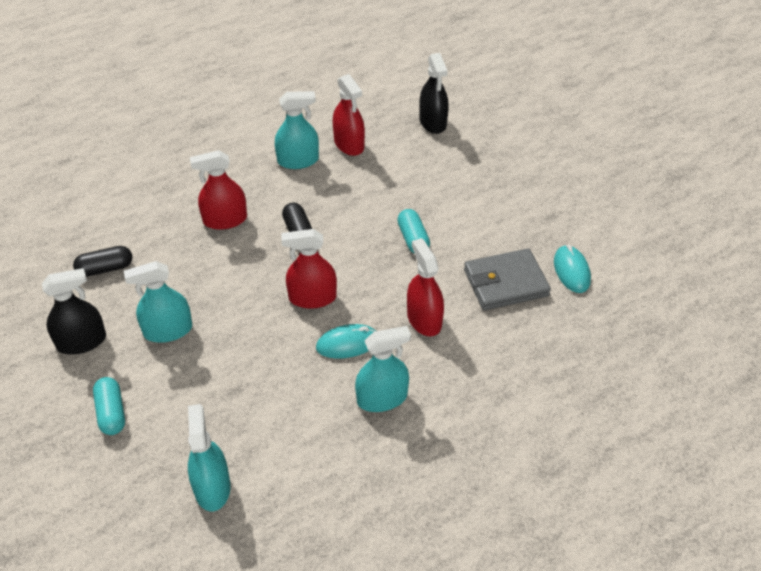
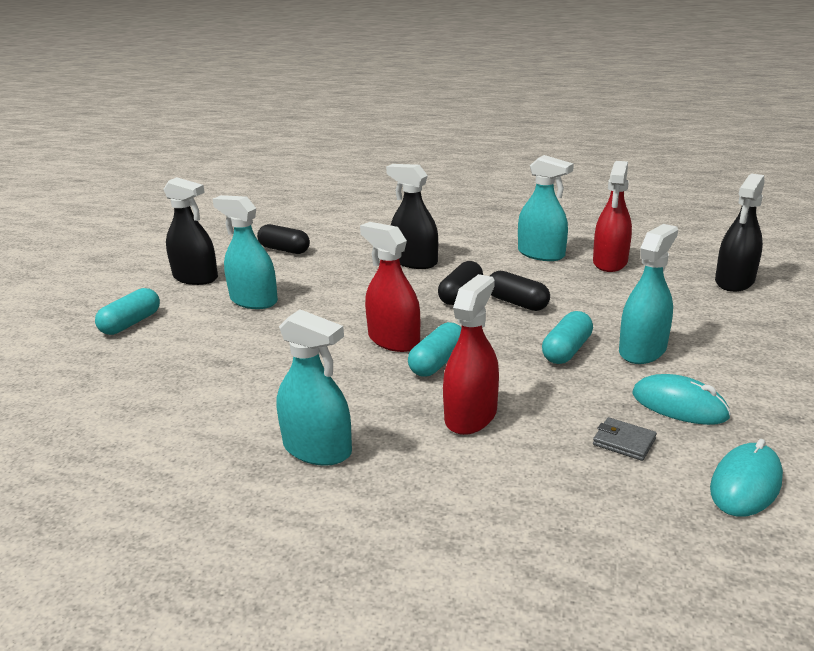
camera: 50 degrees right, 20 degrees down
(212, 487) = (85, 411): turquoise spray bottle -> turquoise spray bottle (642, 350)
(225, 220) = (414, 262): red spray bottle -> black spray bottle
(341, 217) = (517, 303): none -> black capsule
(347, 344) = (364, 388): turquoise mouse -> turquoise mouse (679, 405)
(360, 296) = (437, 362): none -> turquoise capsule
(505, 283) = (624, 442): grey wallet -> grey wallet, size x0.44

